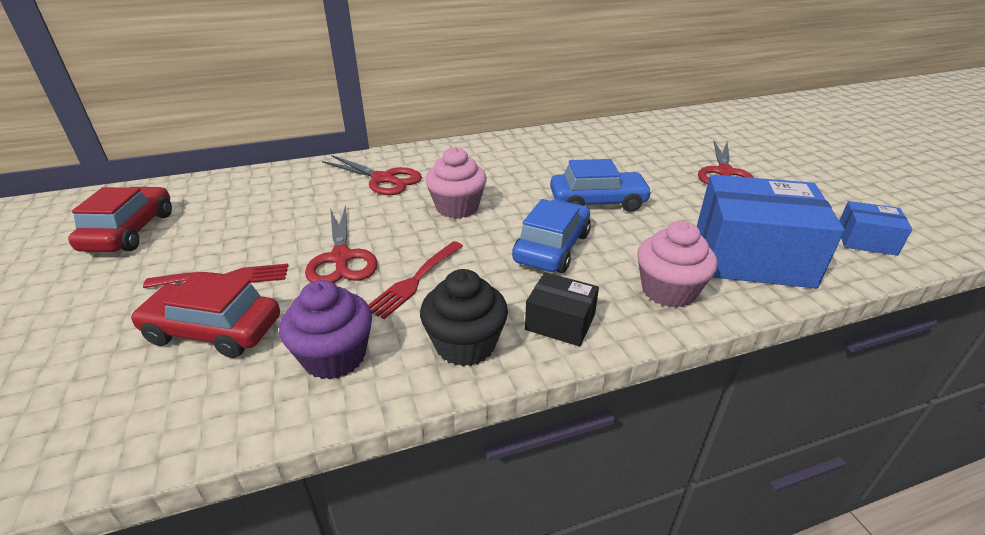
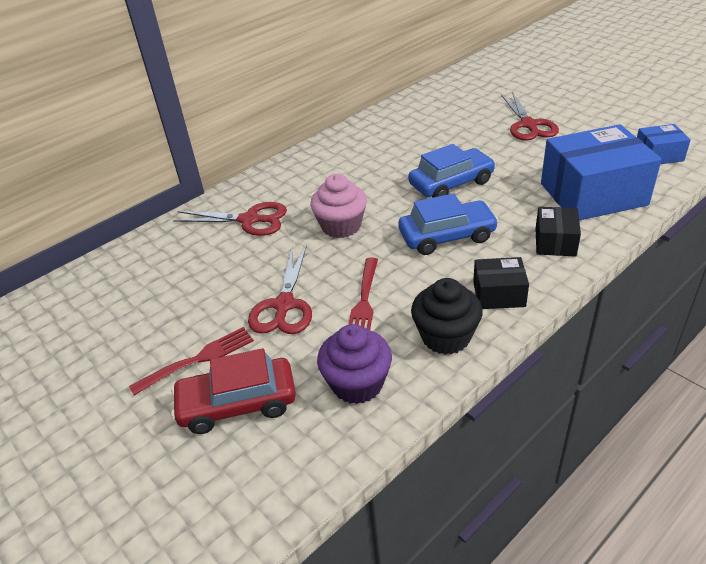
camera: 20 degrees left, 5 degrees up
(130, 231) = (53, 353): red car -> none
(341, 258) = (284, 305): red scissors -> red scissors turned 45 degrees clockwise
(552, 248) = (447, 236): blue car -> blue car turned 75 degrees clockwise
(668, 291) = (555, 242): pink cupcake -> black box

